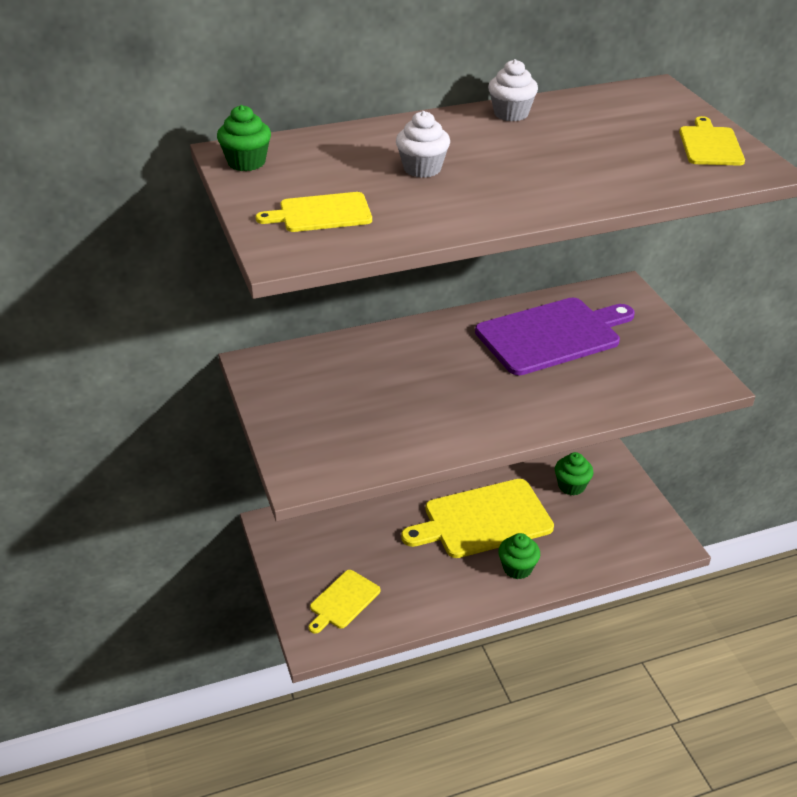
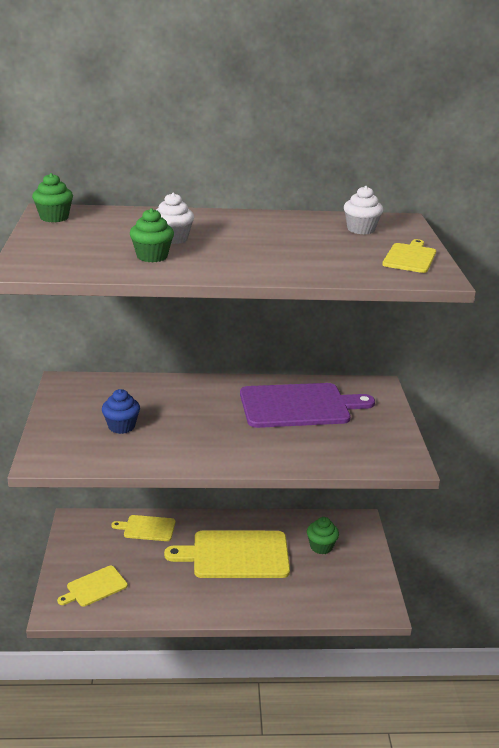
camera: 15 degrees right, 10 degrees down
(321, 213) = (74, 251): yellow cutting board -> yellow cutting board (147, 528)
(366, 410) = (121, 426): none -> blue cupcake
(511, 114) = (273, 218): white cupcake -> white cupcake (361, 229)
(517, 568) = (243, 597): green cupcake -> green cupcake (152, 256)

